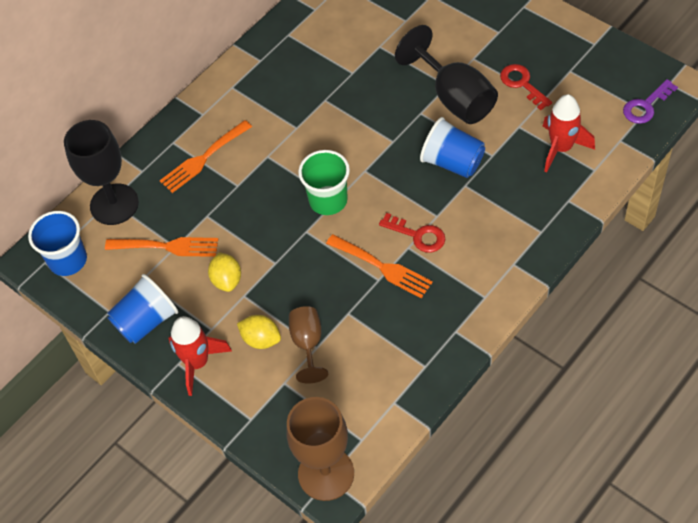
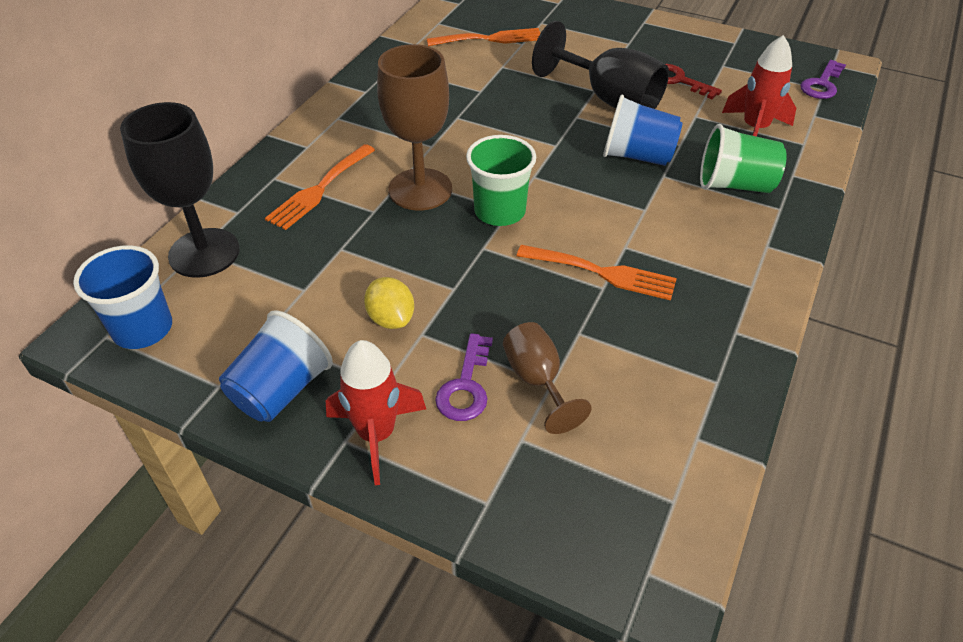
camera: 20 degrees left, 10 degrees down
(167, 246) = (292, 291): orange fork -> orange fork (490, 39)
(261, 339) = (466, 386): yellow lemon -> purple key
(326, 474) = (641, 566): brown goblet -> brown goblet (420, 189)
(418, 235) = (631, 232): red key -> none
(516, 203) = (734, 185): none -> green cup

